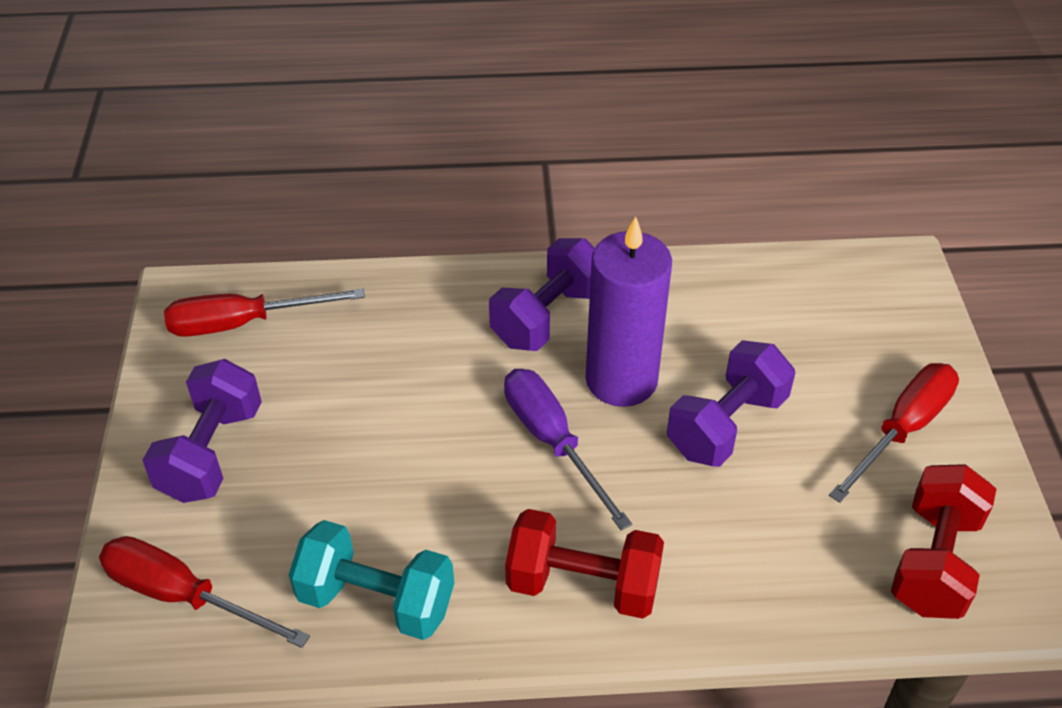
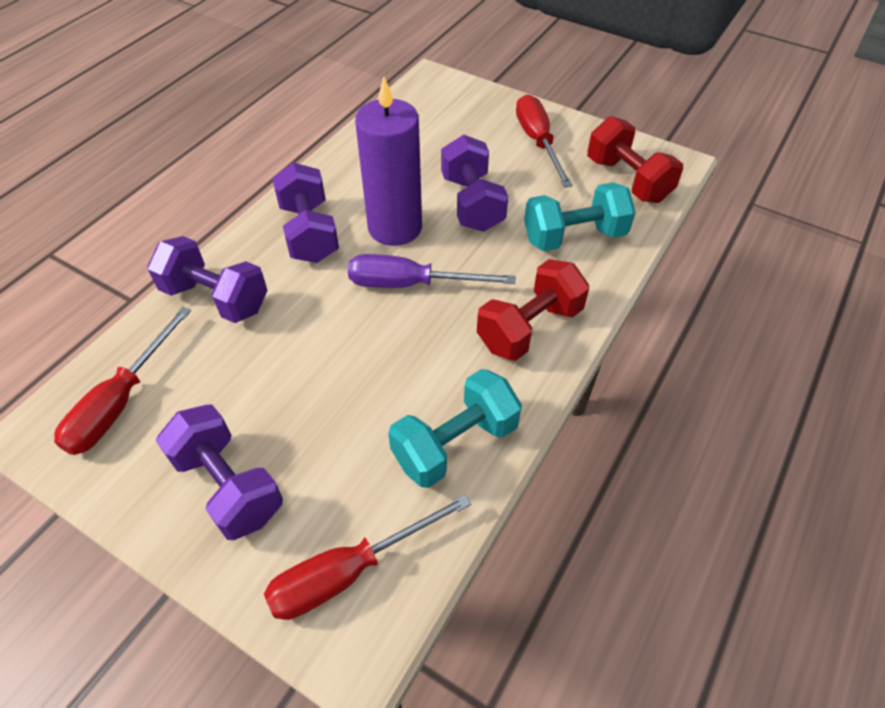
camera: 55 degrees left, 5 degrees up
(404, 305) = (216, 298): none -> purple dumbbell
(769, 554) = (574, 237): none -> turquoise dumbbell

